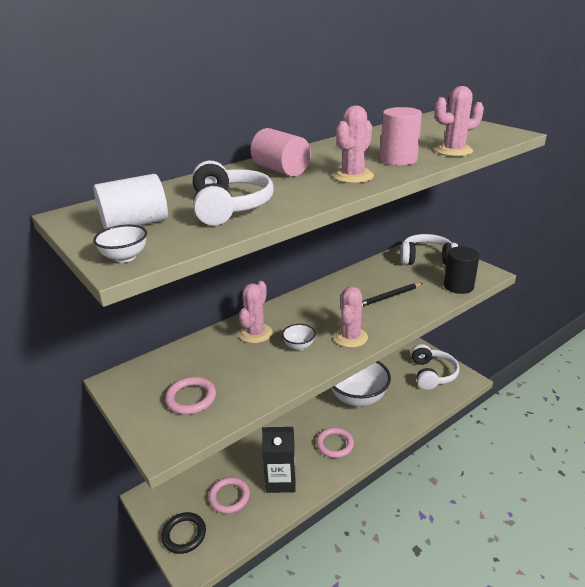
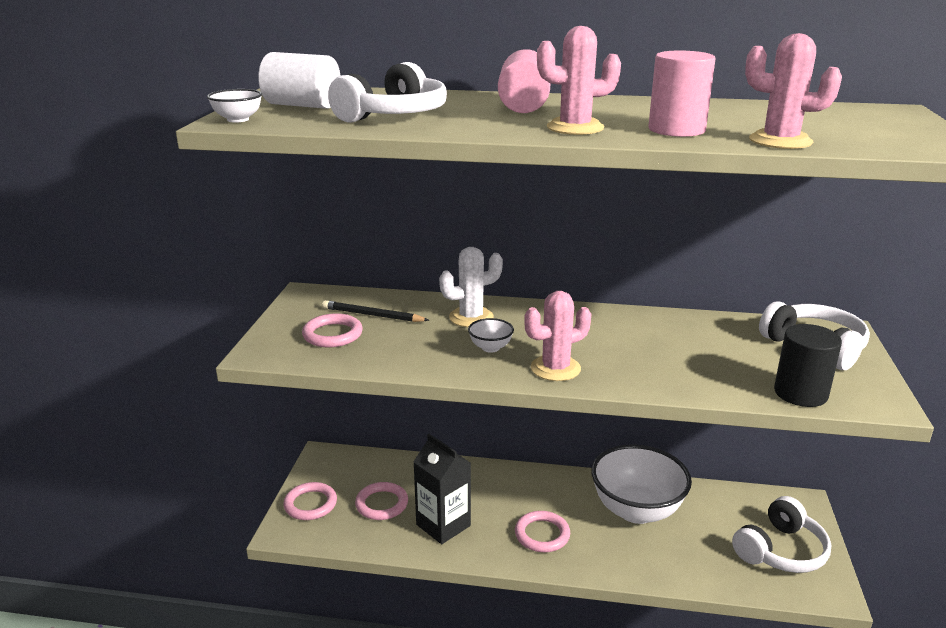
camera: 45 degrees right, 5 degrees down
(184, 534) = (310, 504): black ring -> pink ring
(255, 333) = (471, 317): pink cactus -> white cactus
(389, 297) = (678, 358): black pencil -> black pencil (372, 315)

